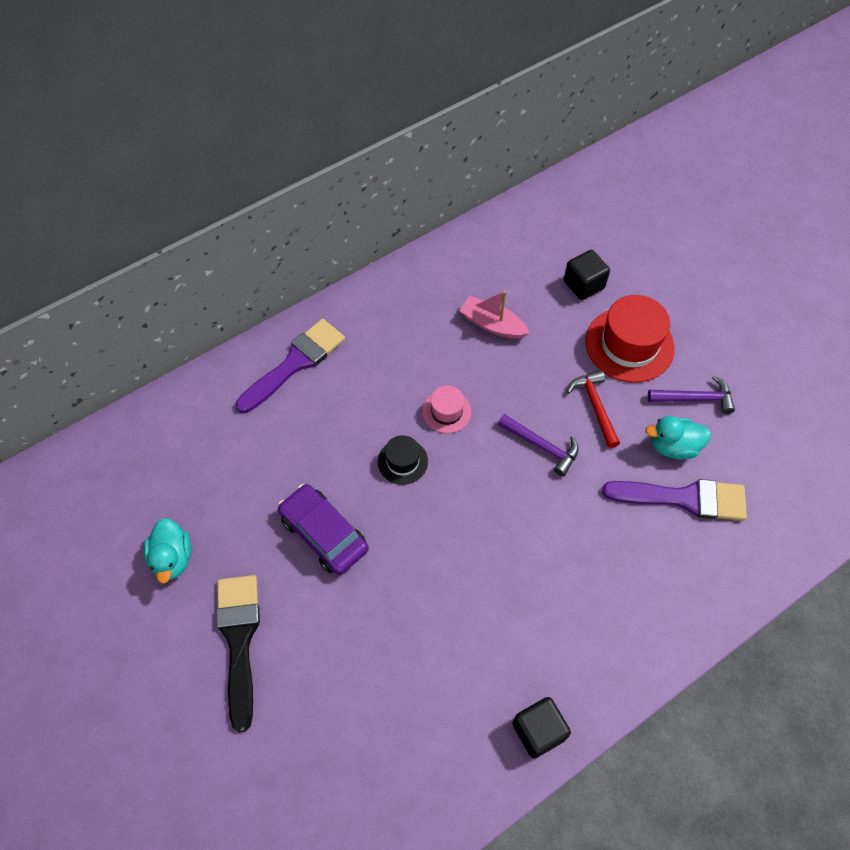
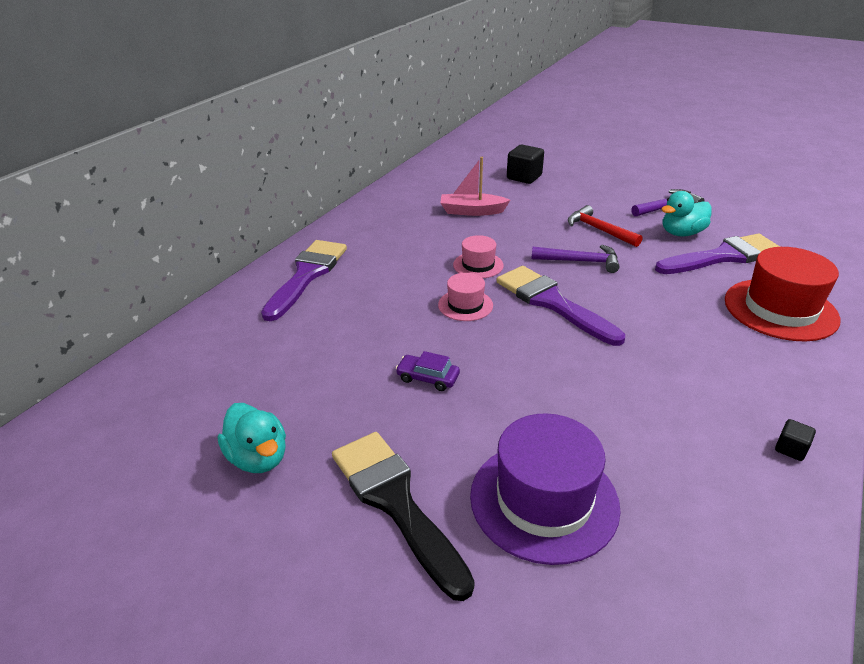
camera: 25 degrees left, 25 degrees down
(324, 534) = (428, 378): purple car -> purple car, size x0.52
(333, 685) = (544, 500): none -> purple hat
(402, 461) = (465, 305): black hat -> pink hat
(476, 491) = (551, 302): none -> purple brush
(538, 731) = (790, 449): black cube -> black cube, size x0.52
(629, 345) = (589, 195): red hat -> red hat (780, 309)

